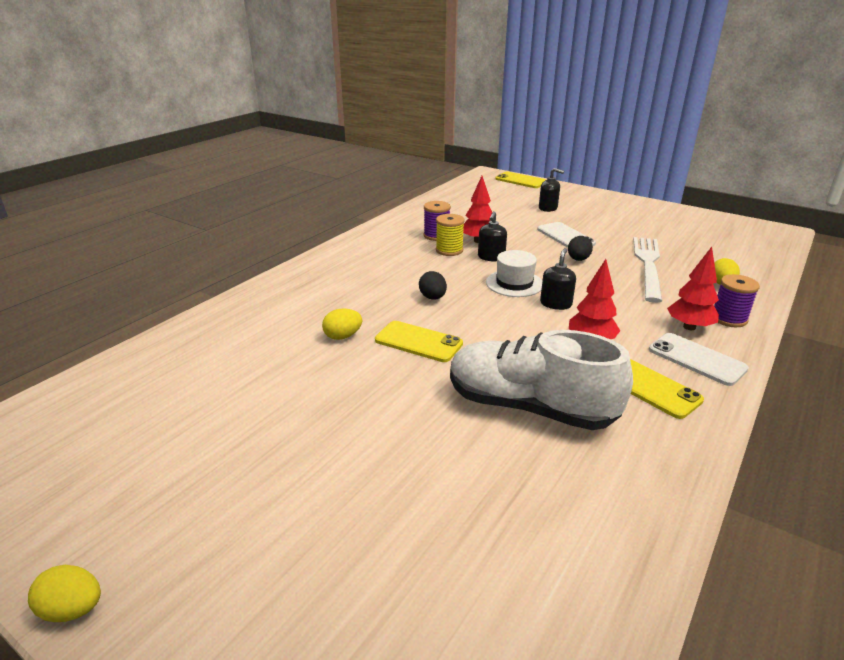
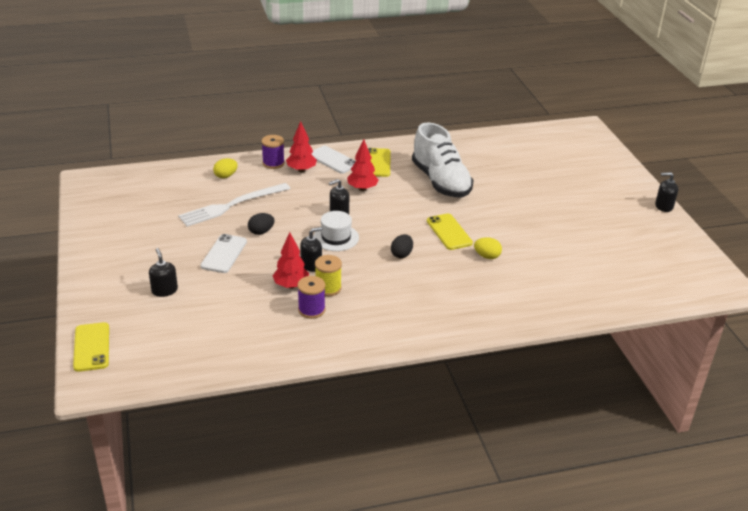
camera: 140 degrees left, 5 degrees up
(73, 609) = (663, 206): yellow egg -> black soap dispenser
(696, 359) = (333, 160): white phone -> white phone turned 45 degrees counterclockwise

